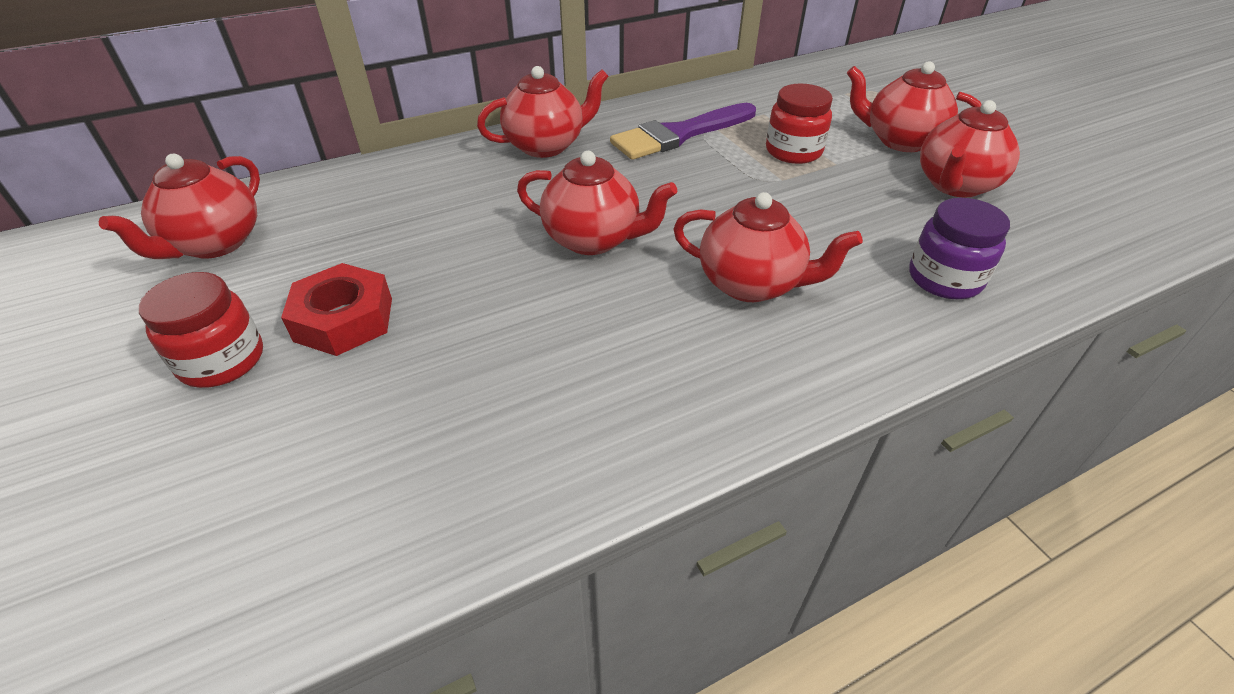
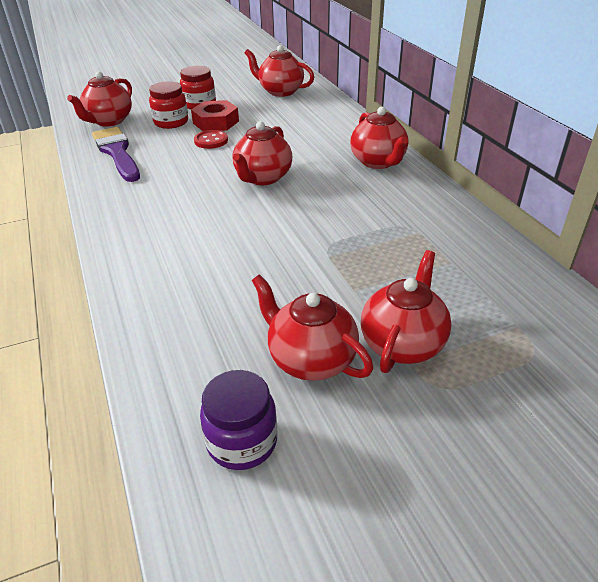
camera: 95 degrees right, 5 degrees down
(438, 314) = (211, 141): none -> red button
(679, 134) = (401, 214): purple brush -> purple brush (117, 152)
(751, 284) = (203, 227): red teapot -> red teapot (109, 121)
(793, 151) = (375, 269): red jar -> red jar (171, 122)
(944, 279) = (179, 312): purple jar -> purple jar (242, 442)

